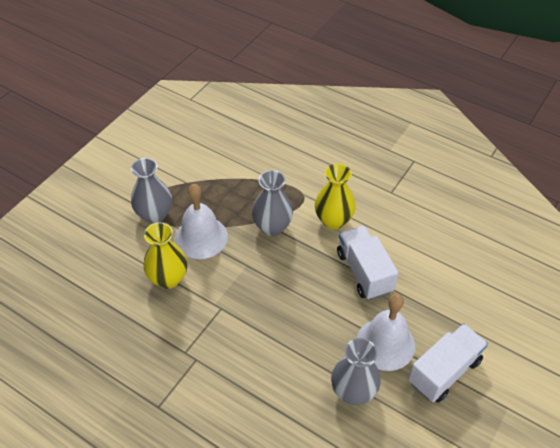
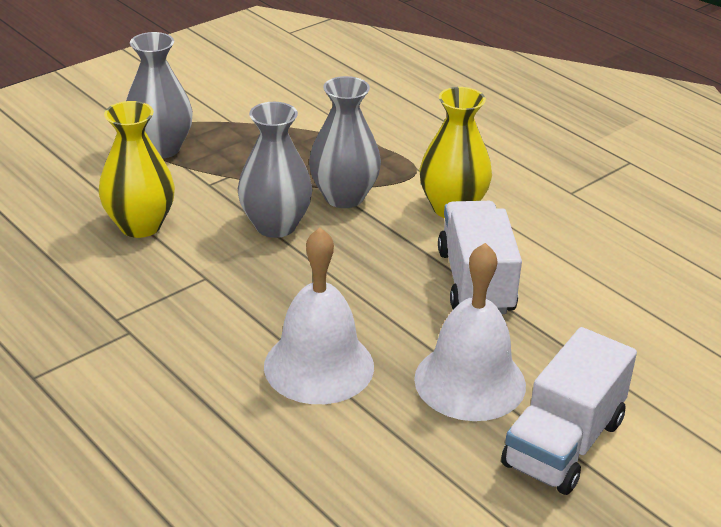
camera: 15 degrees right, 15 degrees down
(201, 237) = (220, 187): white bell -> white bell (319, 366)
(353, 391) = (379, 433): grey vase -> grey vase (275, 225)
(444, 371) = (563, 443): white truck -> white truck turned 150 degrees clockwise

